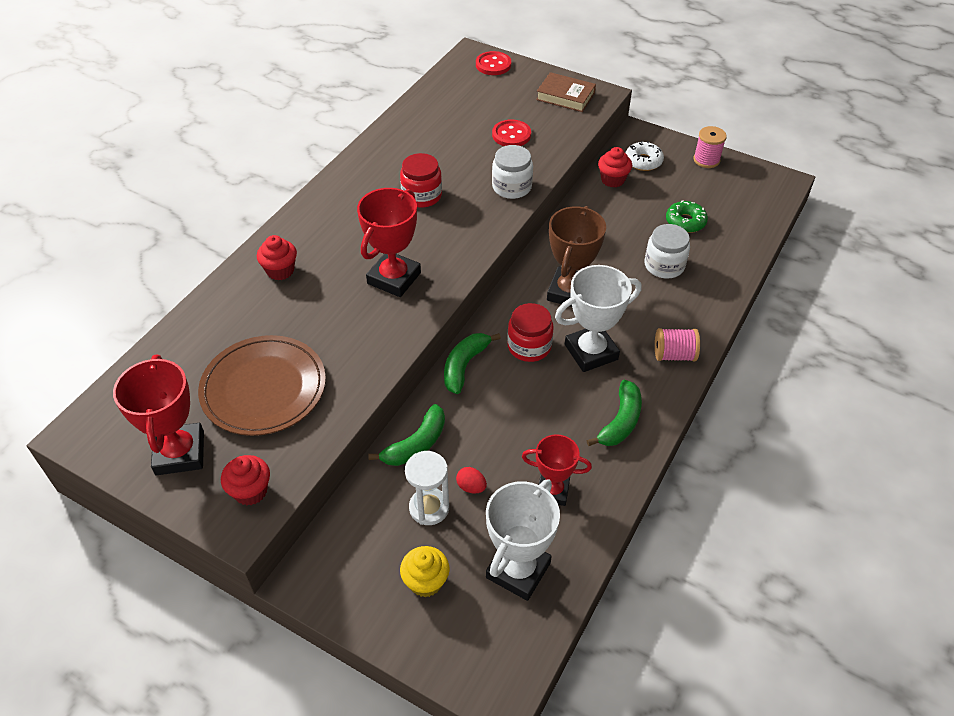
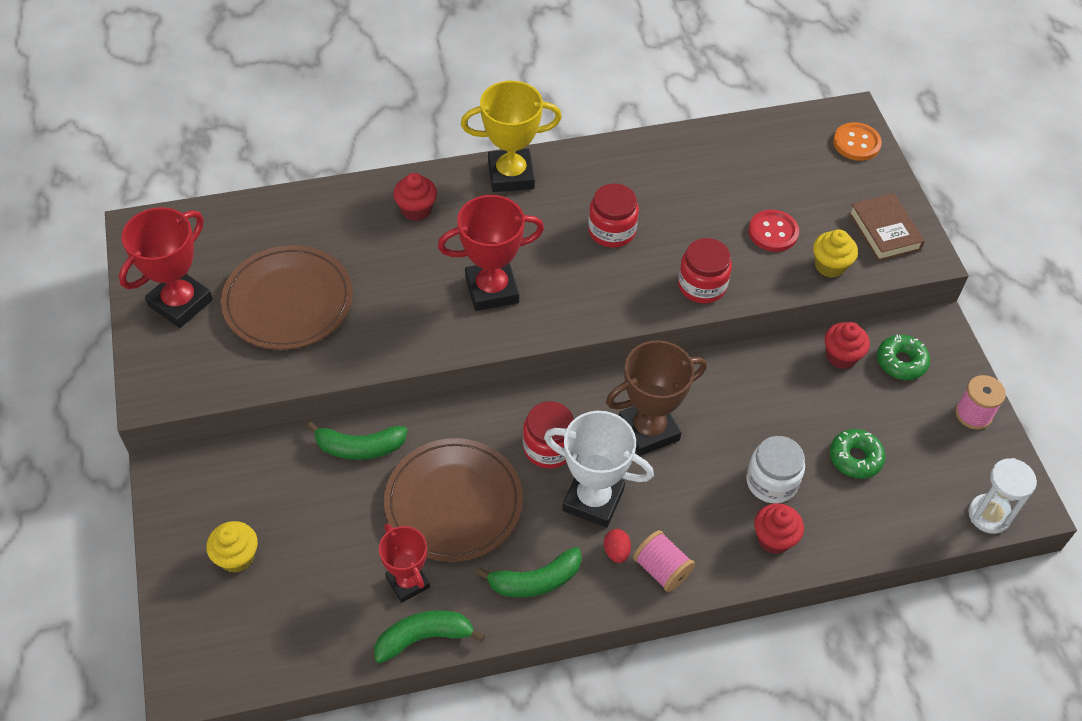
camera: 45 degrees right, 5 degrees up
(250, 491) = (188, 374): red cupcake -> red cupcake (774, 539)
(317, 209) = (511, 175): none -> yellow trophy
(429, 508) = (306, 505): white hourglass -> white hourglass (989, 515)
(464, 366) = (476, 417): green banana -> green banana (424, 637)
(471, 487) = (355, 519): red egg -> red egg (616, 551)
(493, 65) = (856, 143): red button -> orange button
(511, 187) = (702, 285): white jar -> red jar
(517, 423) = (453, 503): none -> brown plate
(518, 570) = (305, 615): white trophy -> none
(562, 131) = (830, 266): none -> yellow cupcake
(643, 161) = (901, 362): white donut -> green donut

